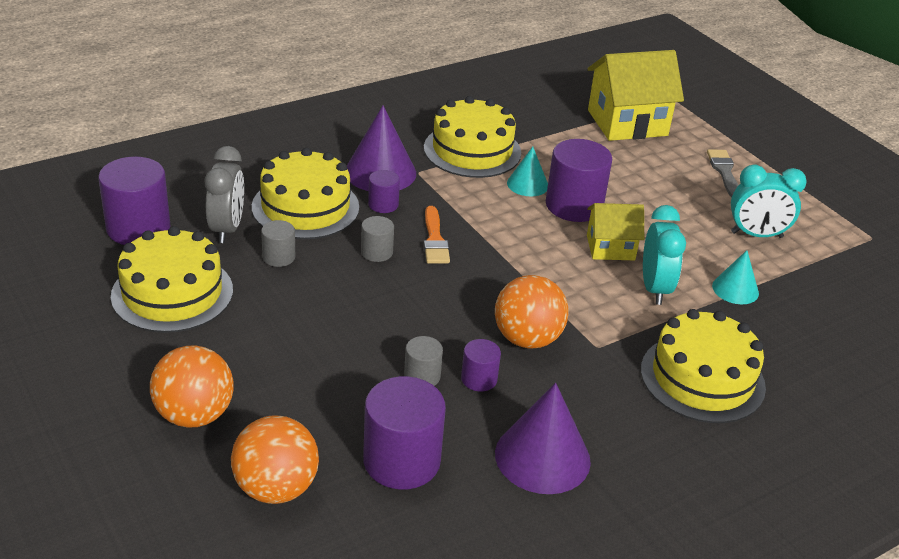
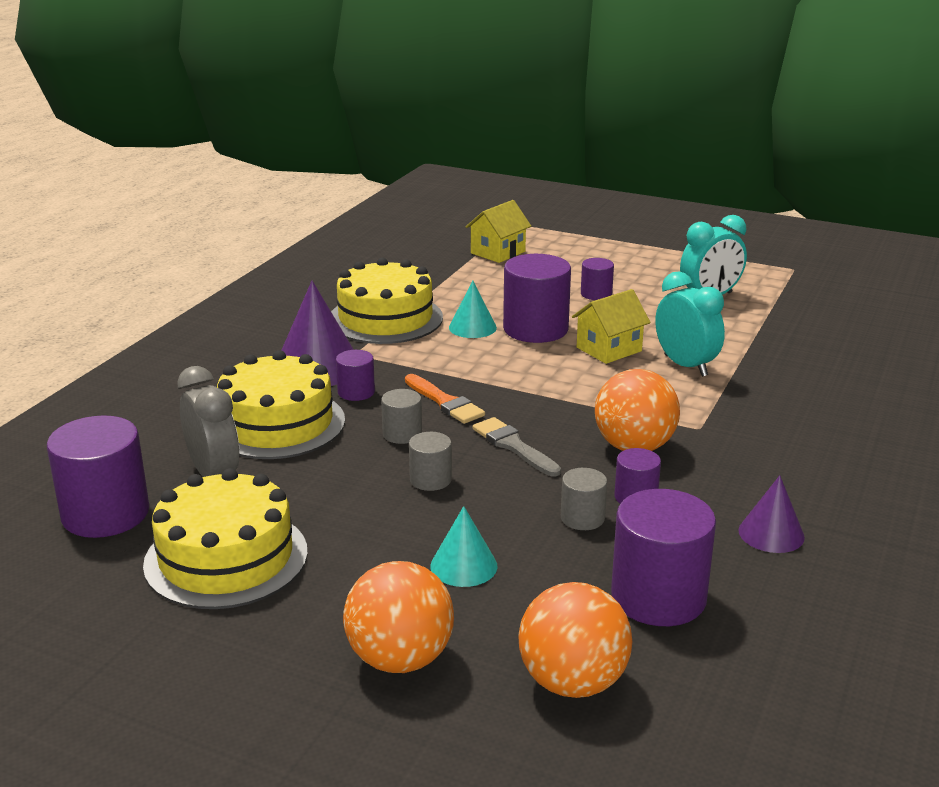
camera: 30 degrees left, 10 degrees down
(279, 257) = (305, 477): grey cylinder -> grey cylinder (430, 480)
(542, 457) = (771, 533): purple cone -> purple cone, size x0.58
(627, 123) = (498, 252): yellow house -> yellow house, size x0.58
(661, 193) = (596, 294): none -> purple cylinder
(702, 378) = (810, 416): yellow cake -> none
(724, 172) = (625, 262): grey brush -> grey brush (513, 446)
(735, 289) = (746, 342): turquoise cone -> turquoise cone (463, 566)

